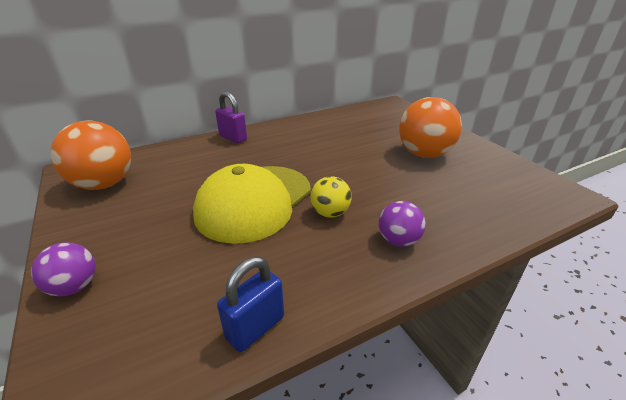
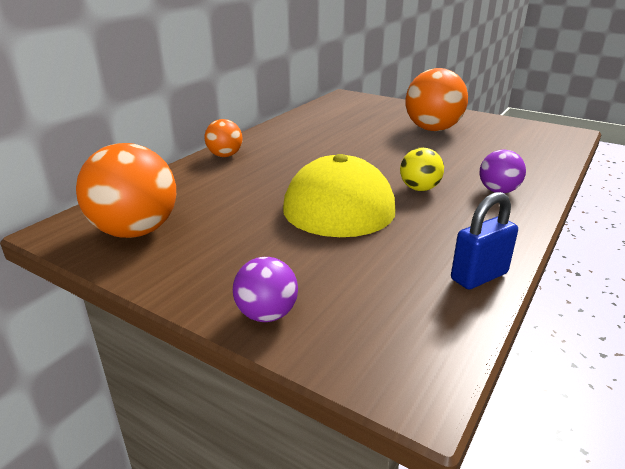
camera: 30 degrees left, 5 degrees down
(233, 138) = (225, 155): purple padlock -> orange ball
(255, 327) = (479, 276): blue padlock -> blue padlock turned 45 degrees clockwise

